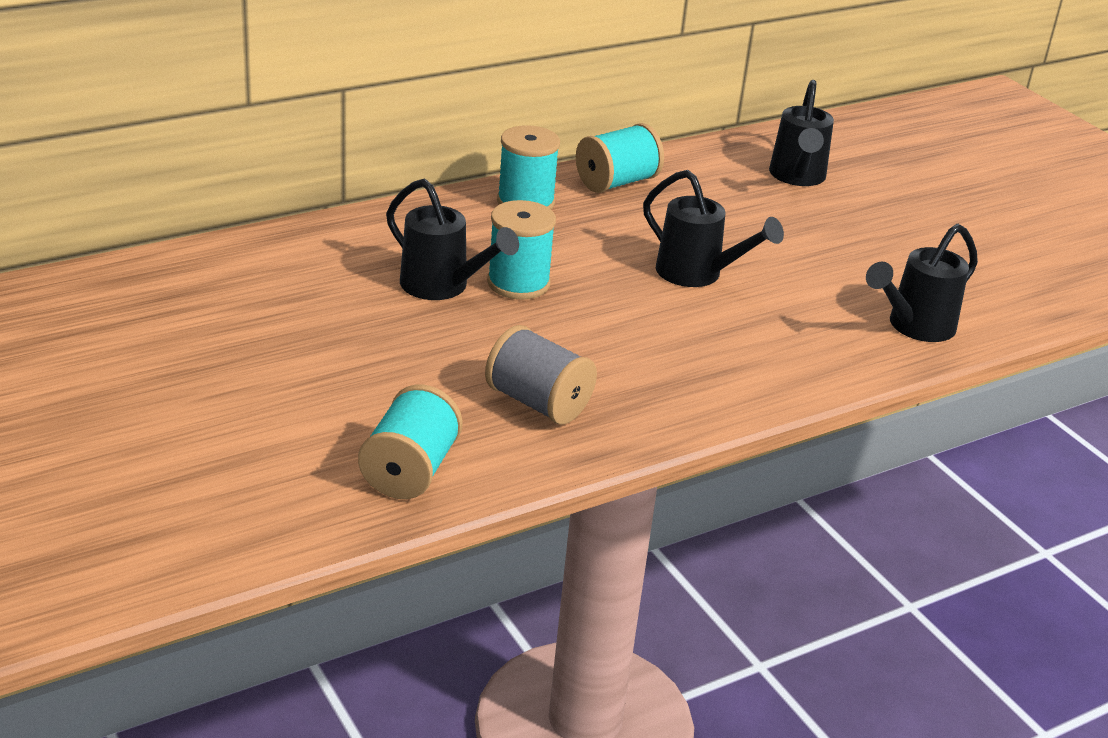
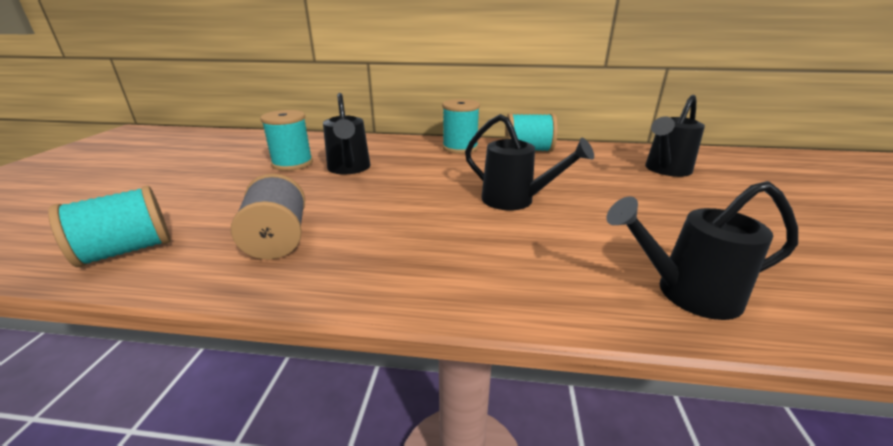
camera: 40 degrees right, 5 degrees down
(518, 283) = (391, 177): turquoise spool -> turquoise spool (292, 163)
(697, 274) = (515, 200): black watering can -> black watering can turned 45 degrees counterclockwise

